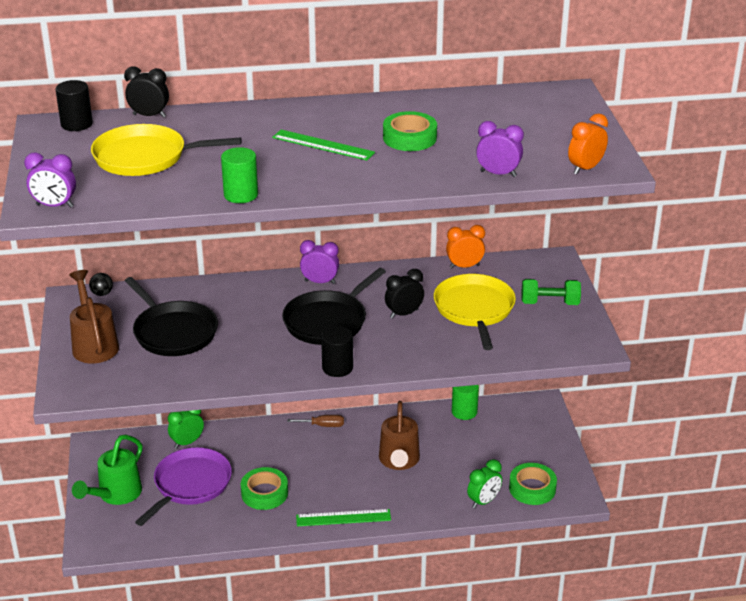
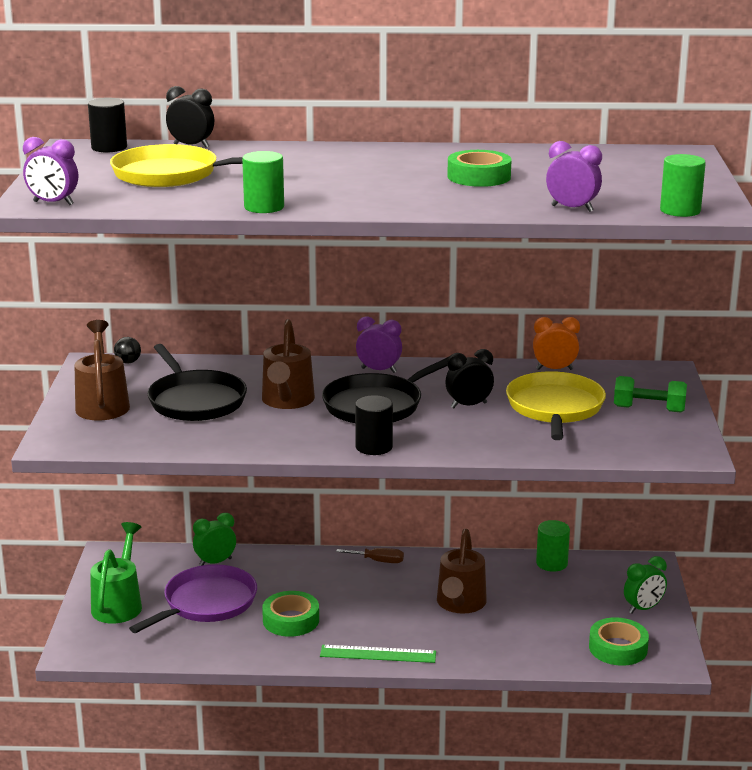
camera: 10 degrees right, 10 degrees down
(116, 494) = (119, 604): green watering can -> green watering can turned 150 degrees clockwise
(251, 325) = (287, 401): none -> brown watering can
(323, 145) = (376, 176): green ruler -> none
(483, 501) = (554, 655): green clock -> green clock (643, 608)
(585, 168) = (680, 210): orange clock -> green cylinder

